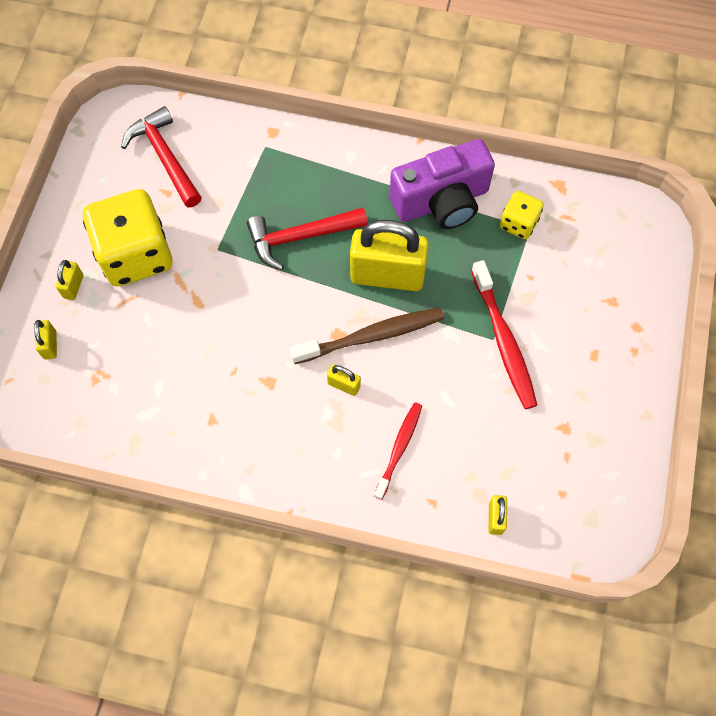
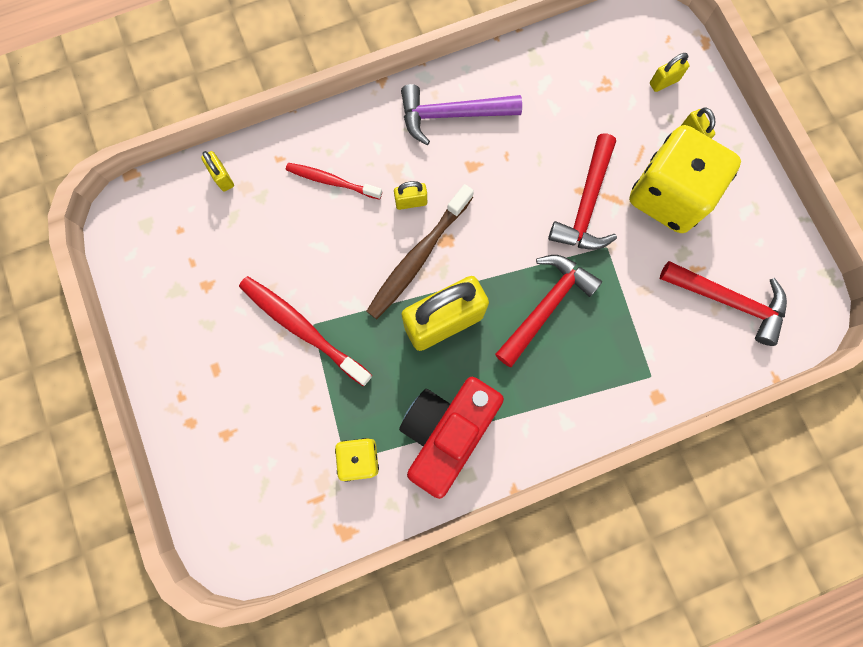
camera: 145 degrees right, 10 degrees up
(50, 345) = (664, 82): yellow padlock -> yellow padlock turned 75 degrees counterclockwise
(204, 290) = (586, 204): none -> red hammer
(250, 438) = (452, 115): none -> purple hammer
(399, 448) = (331, 181): red toothbrush -> red toothbrush turned 120 degrees clockwise
(441, 201) = (446, 432): purple camera -> red camera

